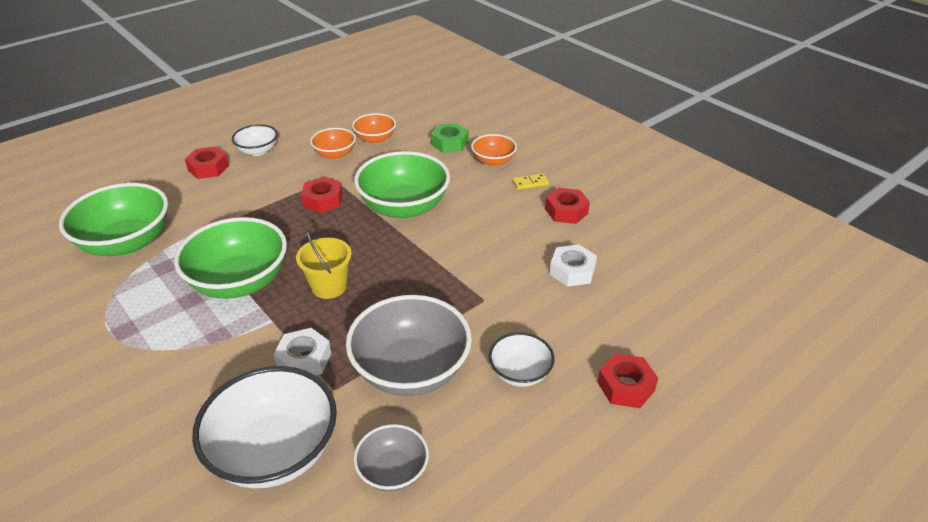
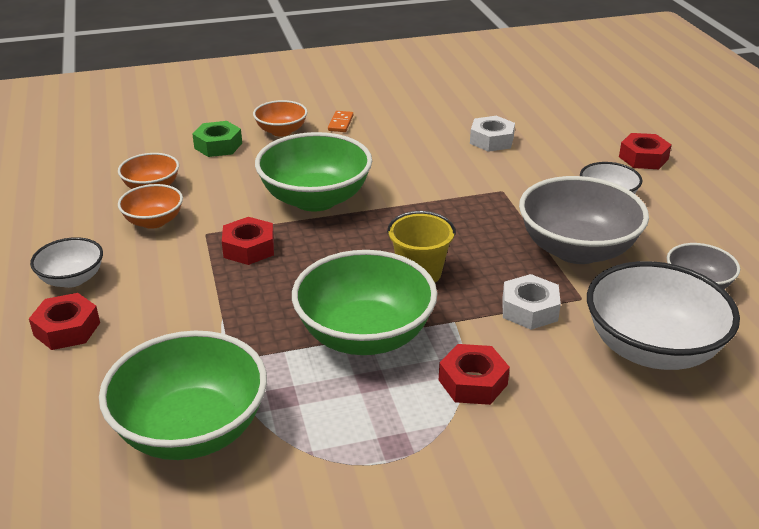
camera: 65 degrees left, 5 degrees down
(530, 183) = (340, 123): yellow domino -> orange domino
(566, 211) = (403, 119): red nut -> red nut (473, 382)

